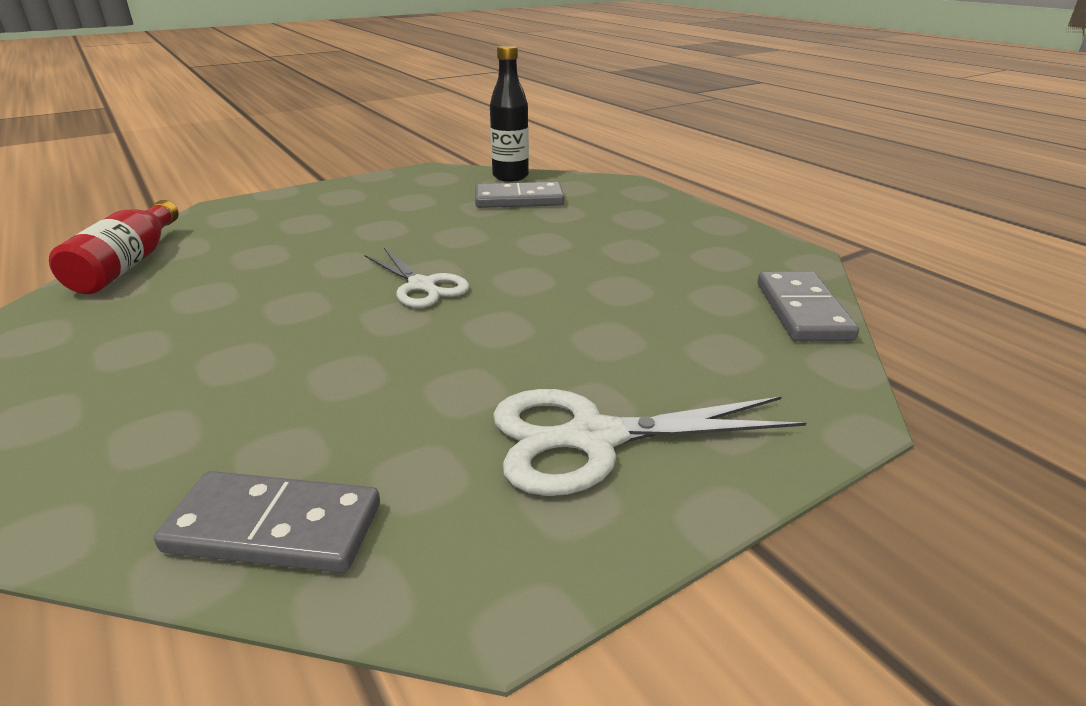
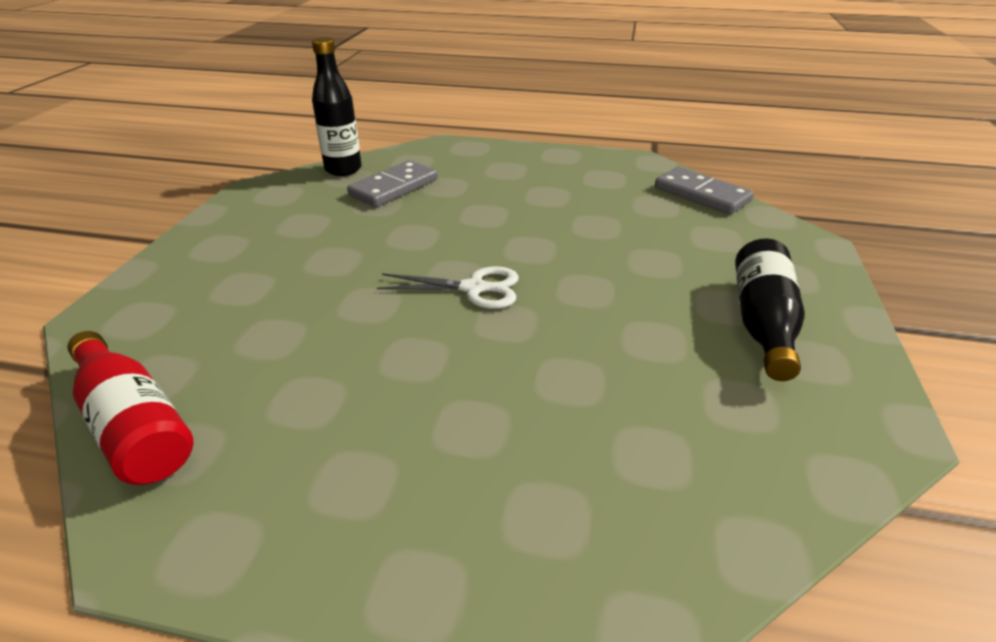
camera: 45 degrees left, 5 degrees up
(275, 527) = (745, 491): grey domino -> none
(592, 439) = (762, 323): white scissors -> black bottle

